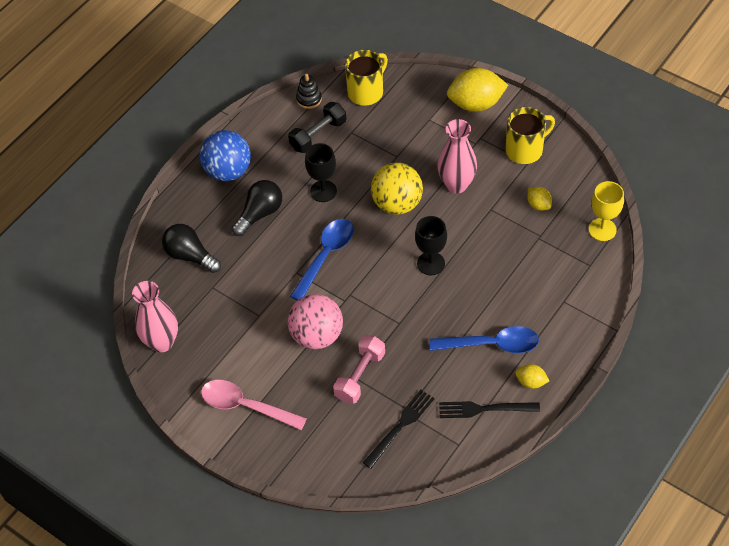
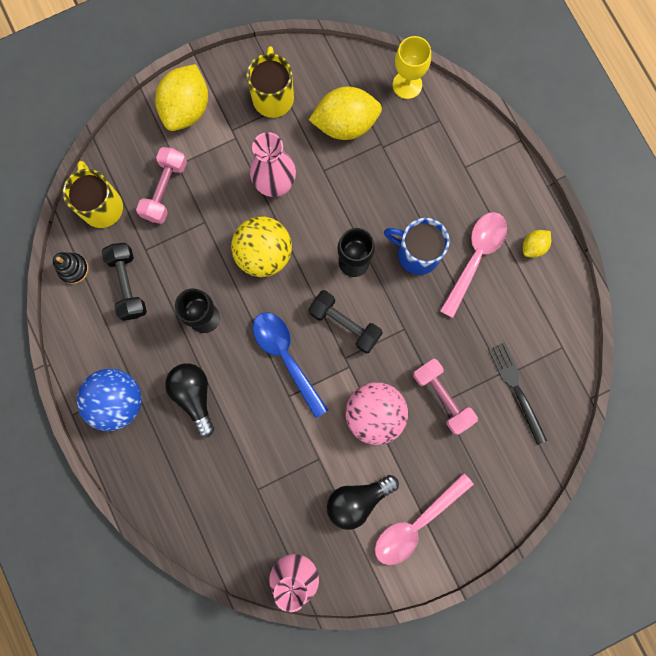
camera: 65 degrees left, 25 degrees up
(190, 256) = (205, 493): black light bulb -> black light bulb (357, 500)
(376, 281) = (345, 324): none -> black dumbbell
(404, 121) = (165, 190): none -> pink dumbbell
(467, 302) = (417, 253): none -> blue mug
(484, 409) = (539, 304): black fork -> none
(492, 344) = (475, 257): blue spoon -> pink spoon
(538, 205) = (345, 124): yellow lemon -> yellow lemon, size x2.03

